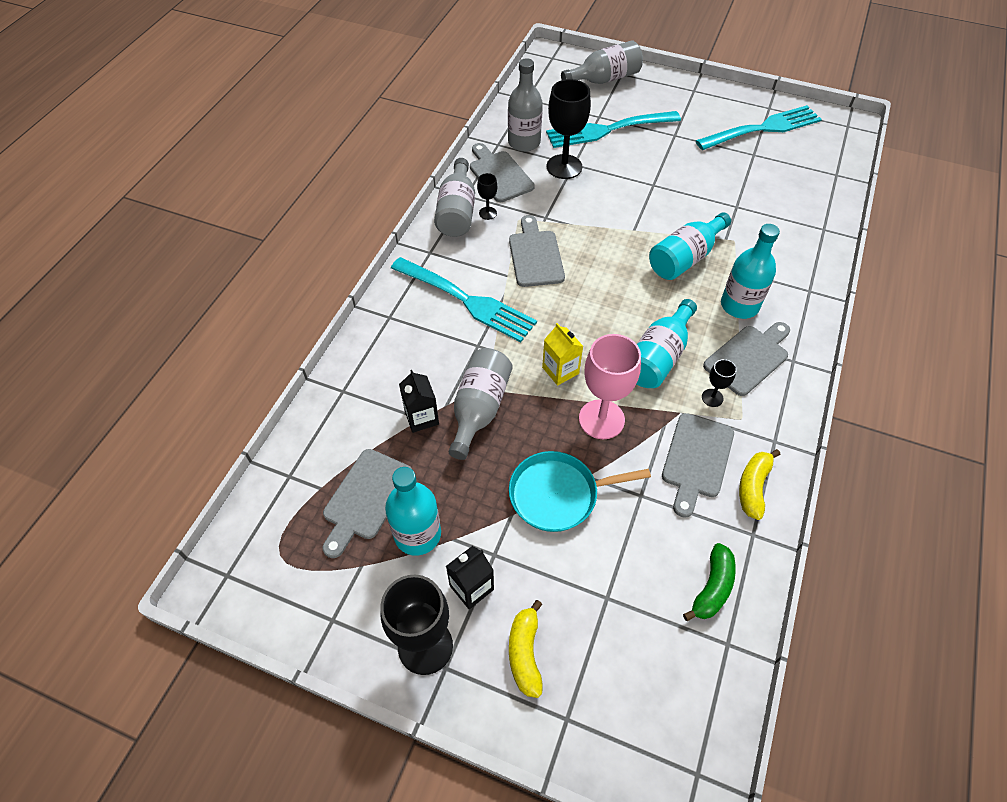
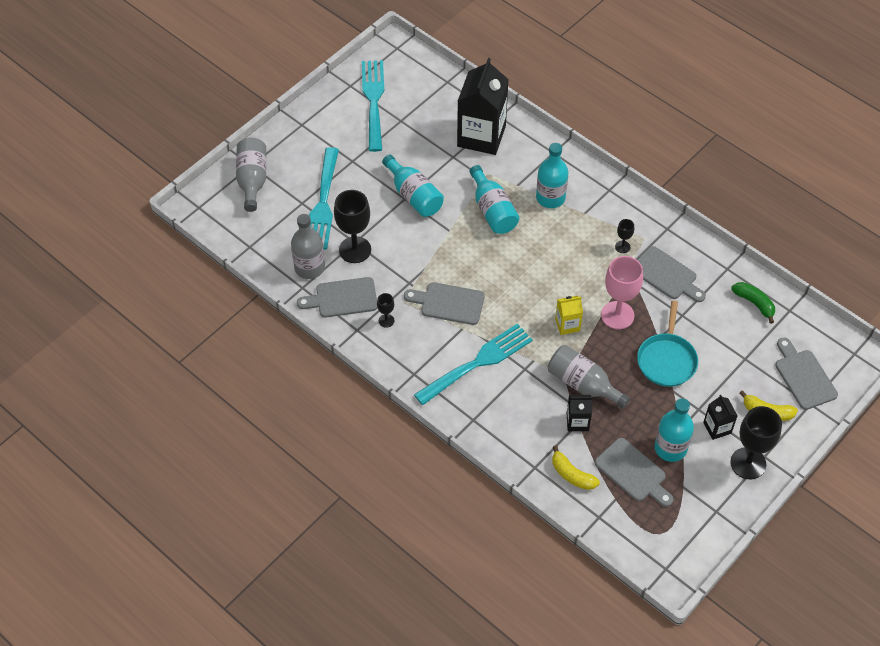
camera: 70 degrees left, 0 degrees up
(457, 212) = (375, 341): grey bottle -> none
(658, 357) = (577, 263): turquoise bottle -> turquoise bottle (414, 196)
(748, 358) = (597, 213): grey cutting board -> grey cutting board (803, 376)
(753, 487) = (695, 254): yellow banana -> yellow banana (572, 474)
(783, 221) = (481, 136): none -> black carton

